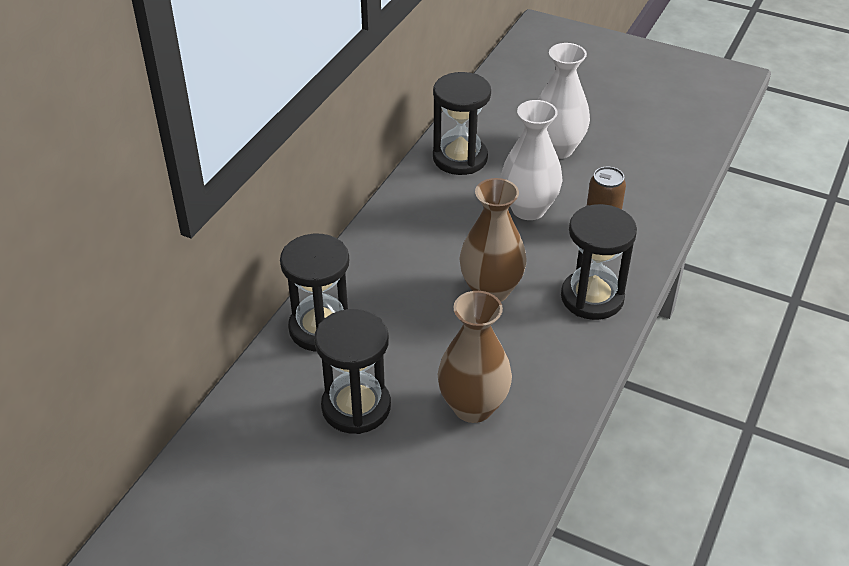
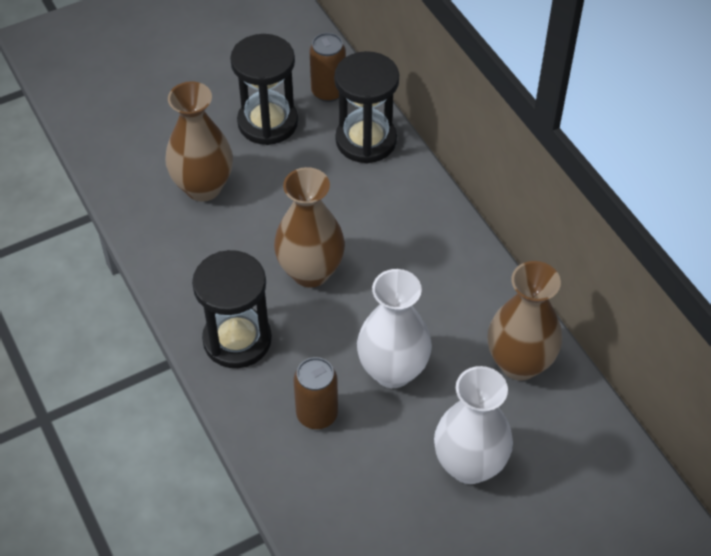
camera: 125 degrees right, 10 degrees up
(279, 385) = (328, 92): none -> brown can
(460, 158) = (519, 363): black hourglass -> brown vase

